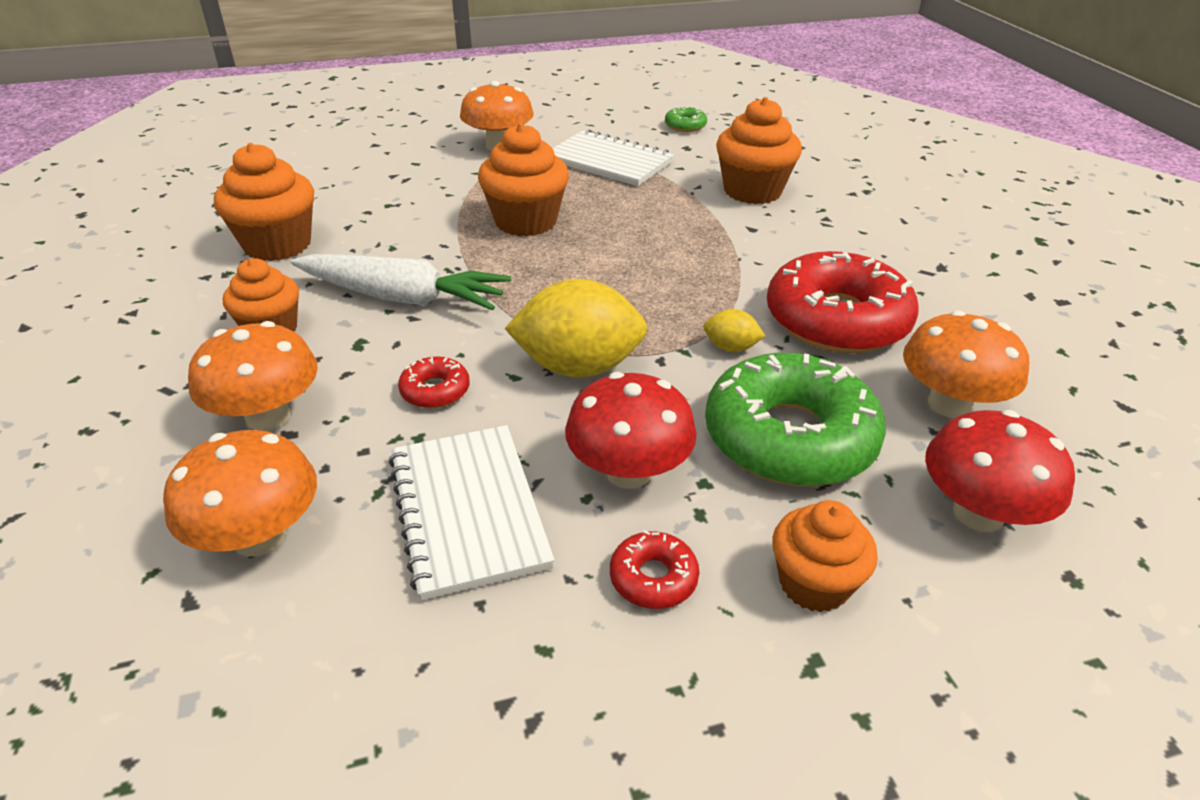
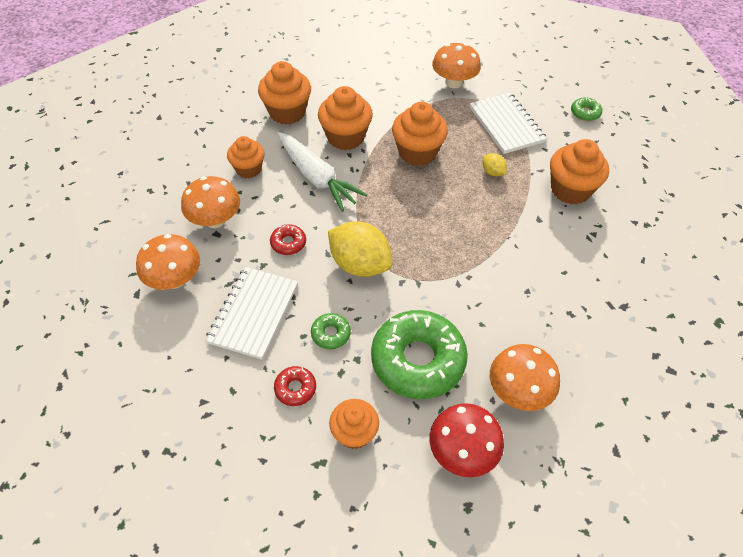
camera: 35 degrees right, 15 degrees up
(403, 240) = (345, 137): none -> orange cupcake
(628, 472) = (331, 334): red mushroom -> green donut
(730, 348) = (442, 294): yellow lemon -> yellow lemon (492, 172)
(836, 320) = (517, 308): red donut -> none

